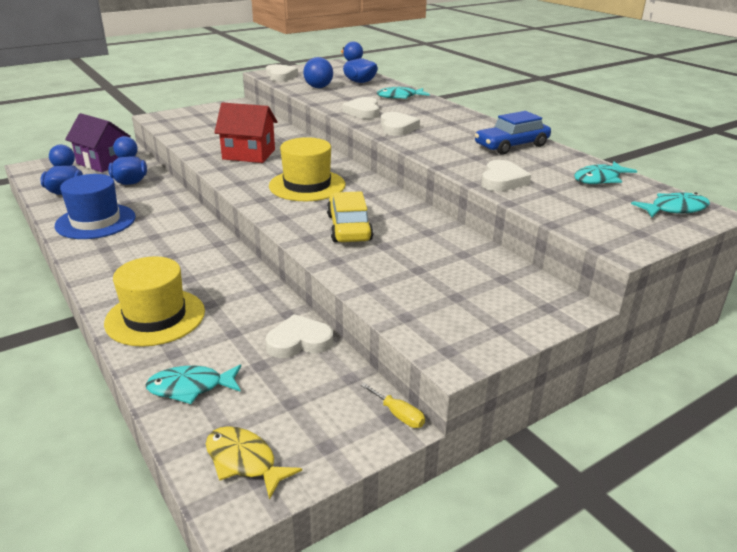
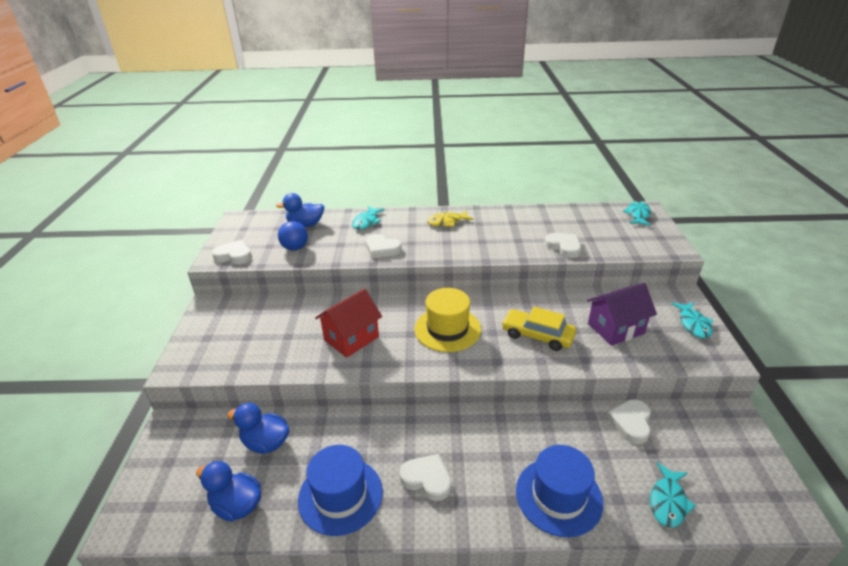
camera: 55 degrees left, 5 degrees up
(103, 163) = (187, 453): purple house -> purple house (615, 328)
(155, 317) = (558, 496): yellow hat -> blue hat
(244, 461) = (758, 497): yellow fish -> yellow fish (447, 222)
(397, 127) = (433, 247): white heart -> white heart (427, 479)
(398, 415) = (726, 408): yellow screwdriver -> none
(511, 145) = (509, 220): blue car -> none
(599, 179) = (584, 216): turquoise fish -> turquoise fish (693, 324)

